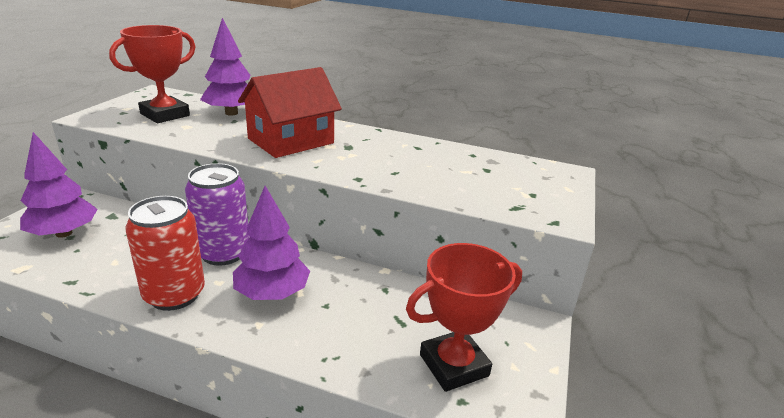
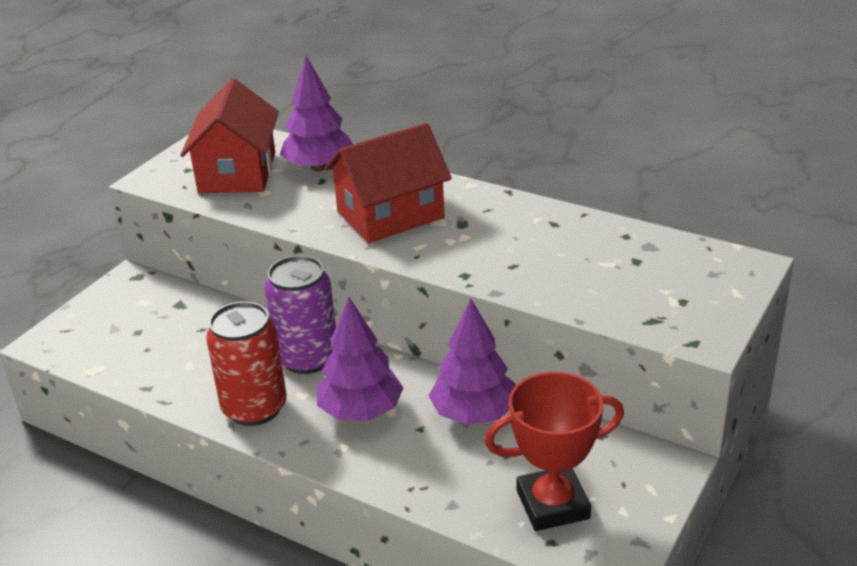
camera: 15 degrees right, 5 degrees up
(63, 233) = (130, 327): purple tree -> purple tree (473, 414)
(165, 115) = (237, 172): red trophy -> red house

